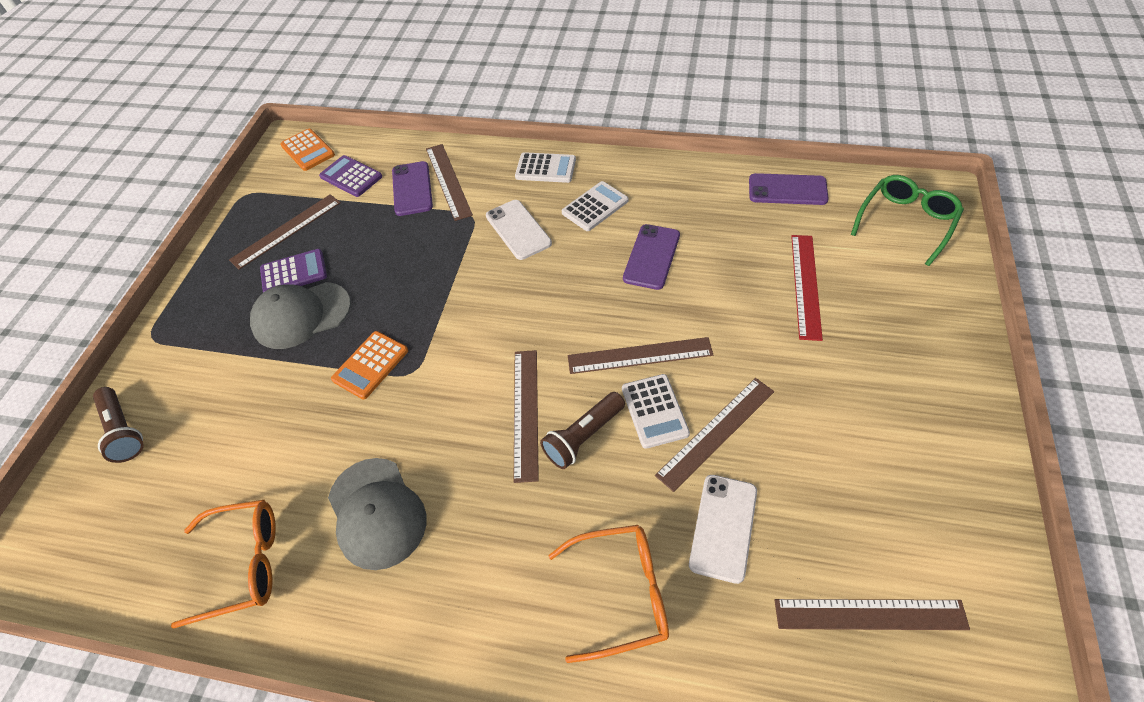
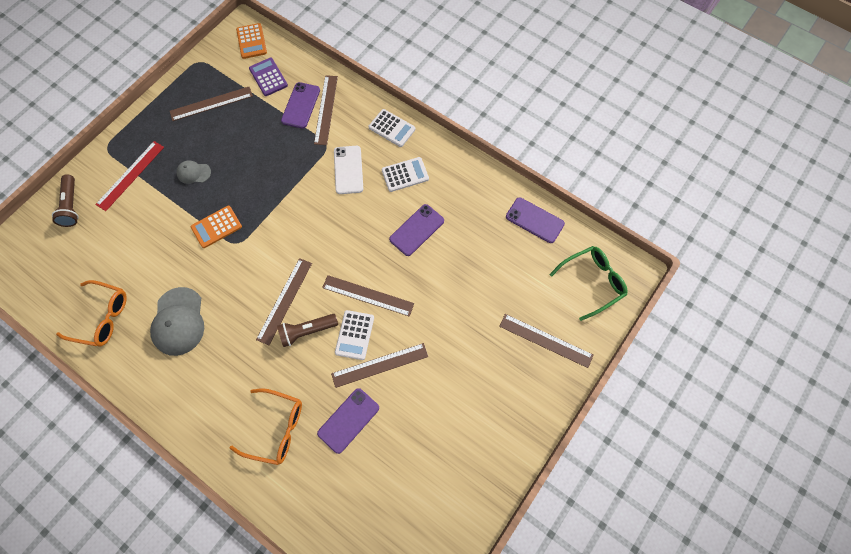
camera: 20 degrees right, 15 degrees up
(294, 273) = (202, 139): purple calculator -> none
(301, 315) = (193, 173): grey cap -> grey cap, size x0.53
(723, 527) = (348, 420): white phone -> purple phone
(805, 285) = (496, 296): red ruler -> red ruler (130, 175)
(869, 614) = (391, 503): brown ruler -> brown ruler (545, 340)

